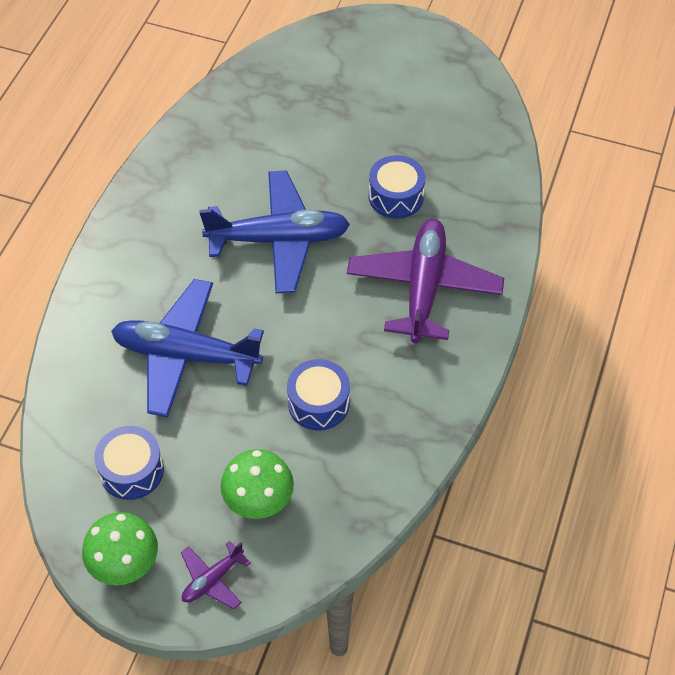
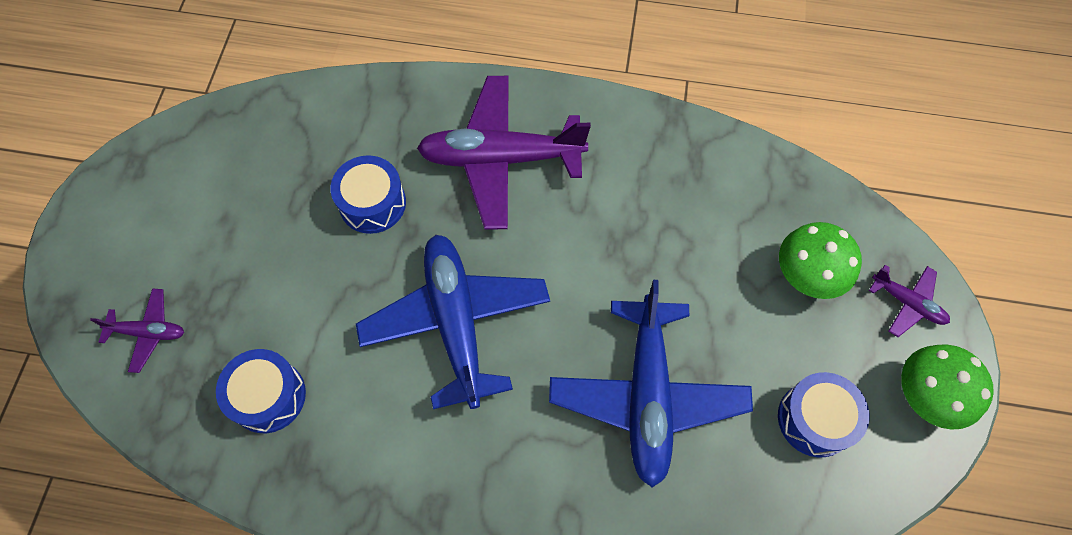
camera: 100 degrees left, 10 degrees up
(315, 66) = (148, 332): none -> purple plane
(318, 403) = (673, 239): blue drum -> blue drum (268, 396)

